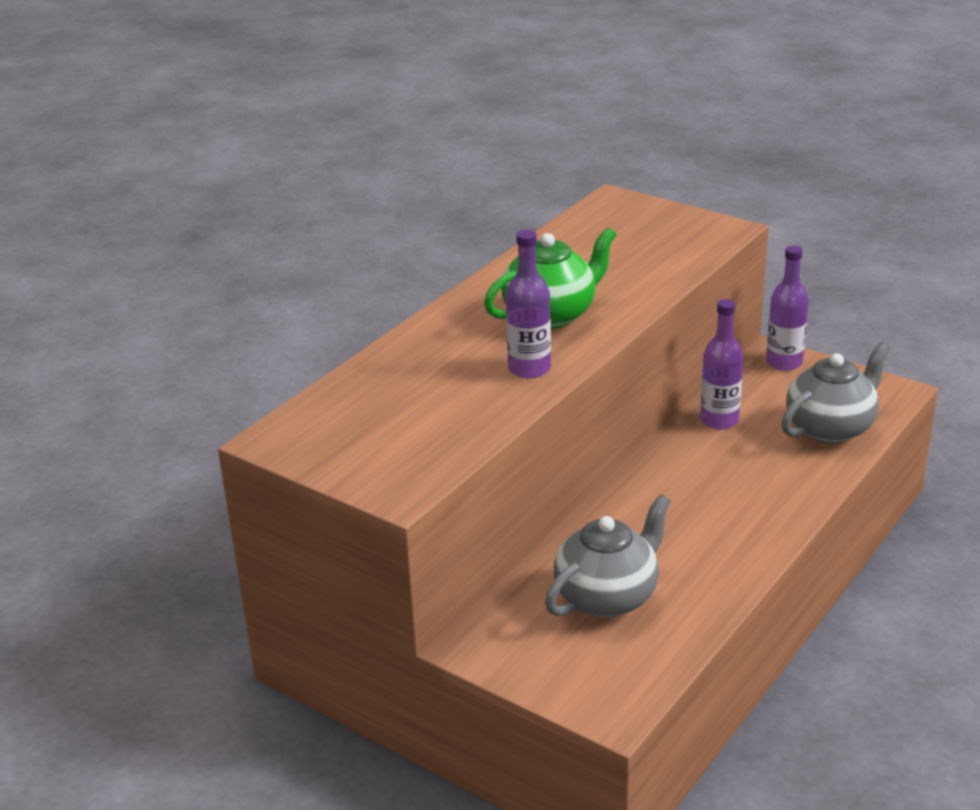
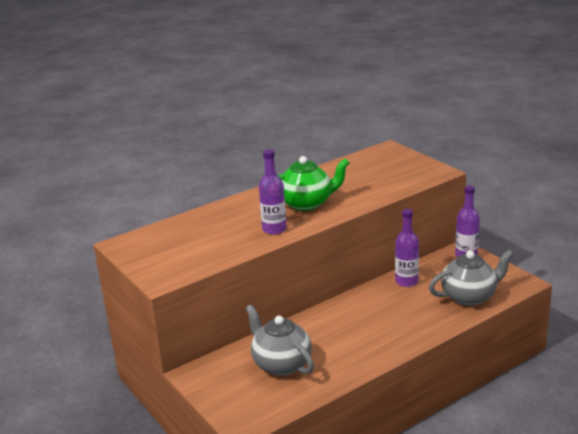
camera: 20 degrees right, 5 degrees down
(608, 596) = (281, 364): grey teapot -> grey teapot turned 105 degrees counterclockwise

